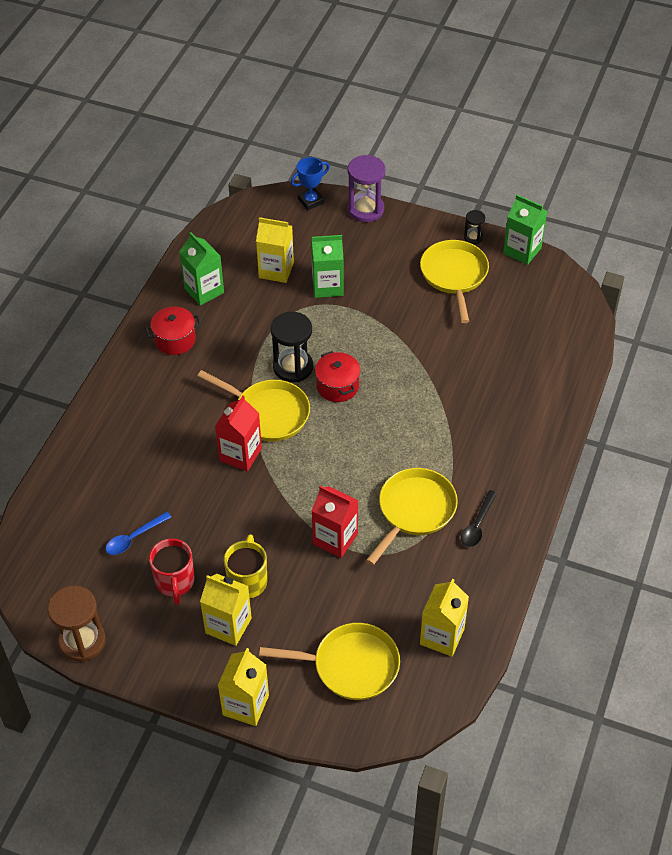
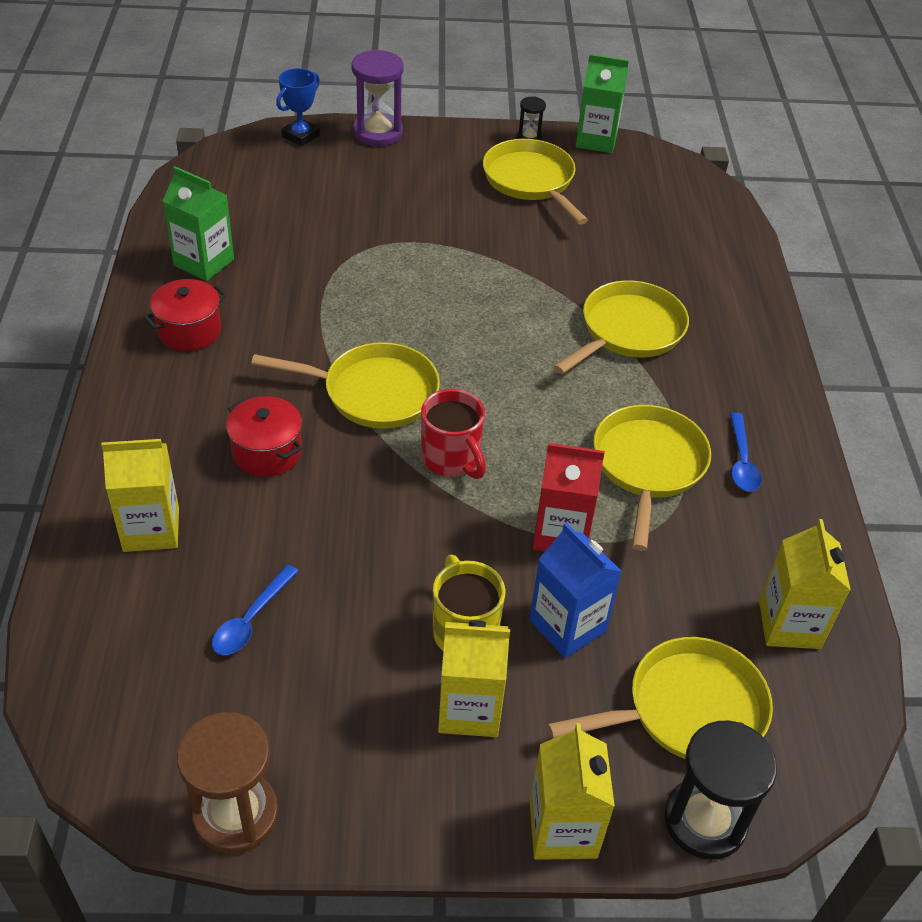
camera: 25 degrees left, 5 degrees down
(175, 582) = (350, 668): red mug -> red mug (452, 459)
(240, 454) = (361, 456): red carton -> none
(276, 270) = (294, 219): yellow carton -> yellow carton (151, 529)
(293, 367) = (379, 327): black hourglass -> black hourglass (705, 820)
(308, 596) = (567, 626): none -> blue carton
(327, 286) = (374, 224): green carton -> none
(337, 386) = (453, 336): red pot -> red pot (267, 452)
(456, 412) = (628, 331): none -> yellow pan
(477, 525) = (741, 461): black spoon -> blue spoon

